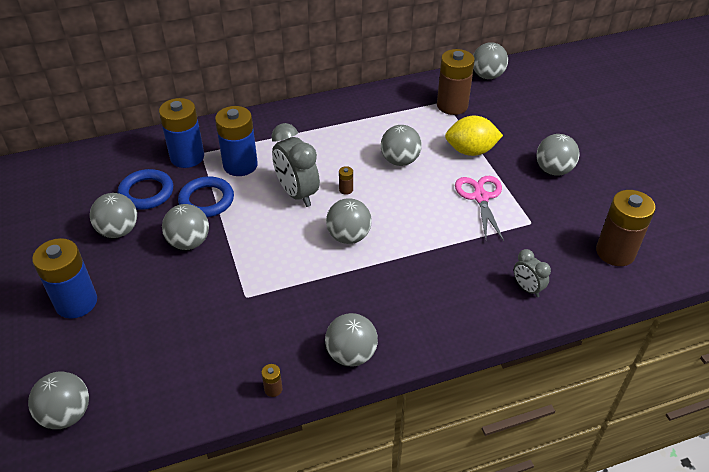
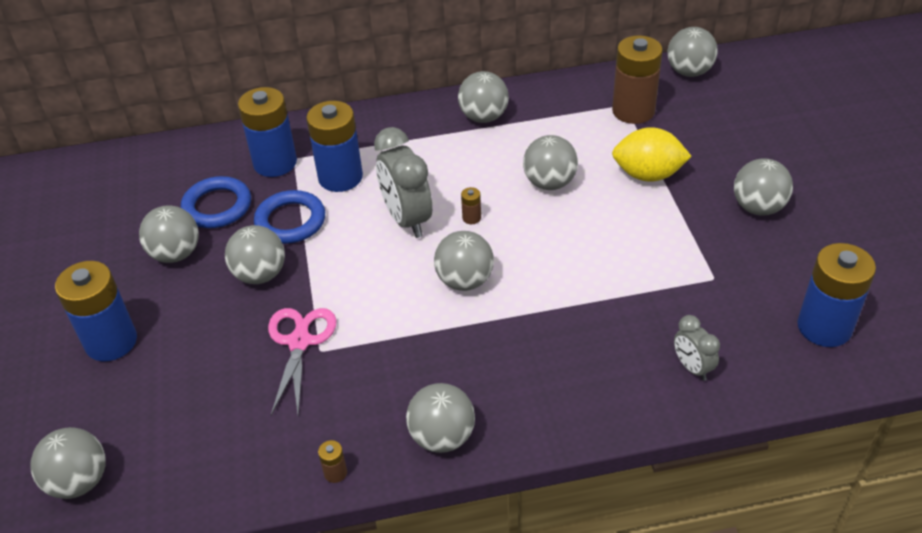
camera: 10 degrees right, 0 degrees up
(342, 115) = (483, 117): none -> grey ball
(480, 197) = (650, 239): pink scissors -> pink scissors (299, 342)
(615, 252) = (824, 327): brown battery -> blue battery

